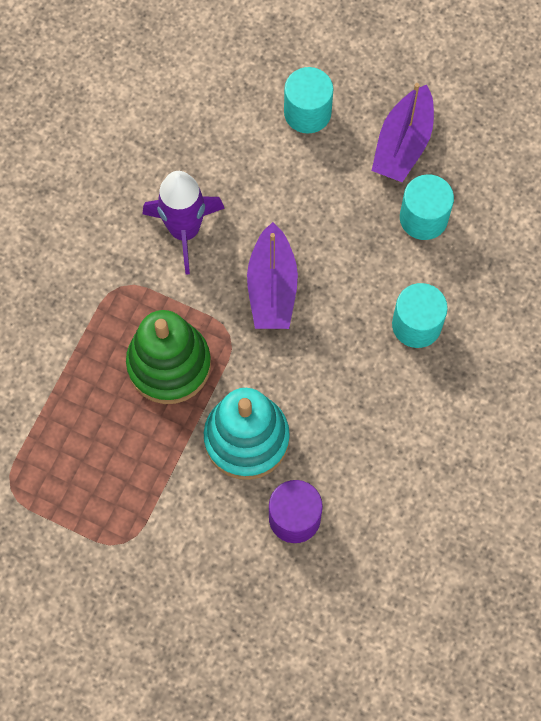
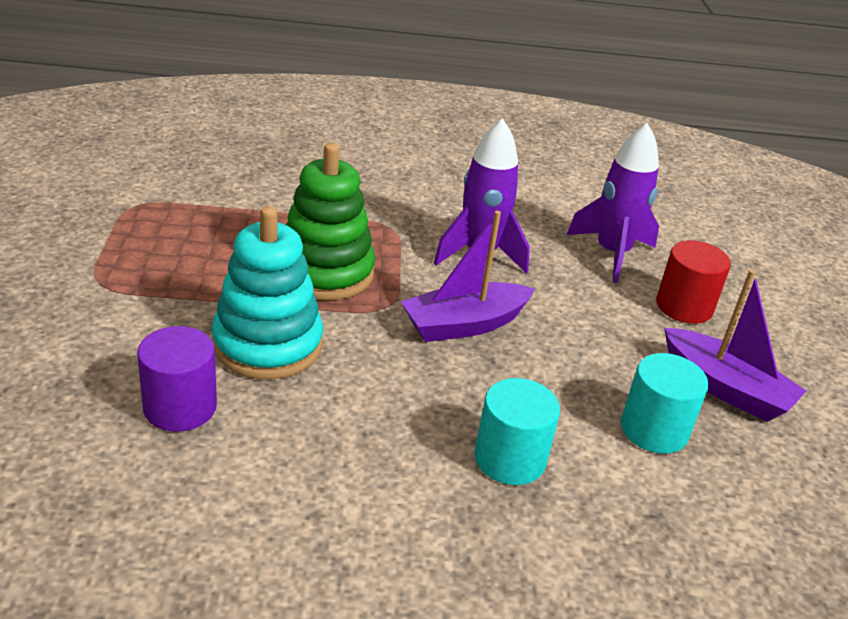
camera: 60 degrees right, 35 degrees down
(221, 125) = (612, 253): none -> purple rocket
(307, 112) = (684, 306): turquoise cylinder -> red cylinder
(403, 144) = (725, 388): purple boat -> purple boat turned 135 degrees counterclockwise

